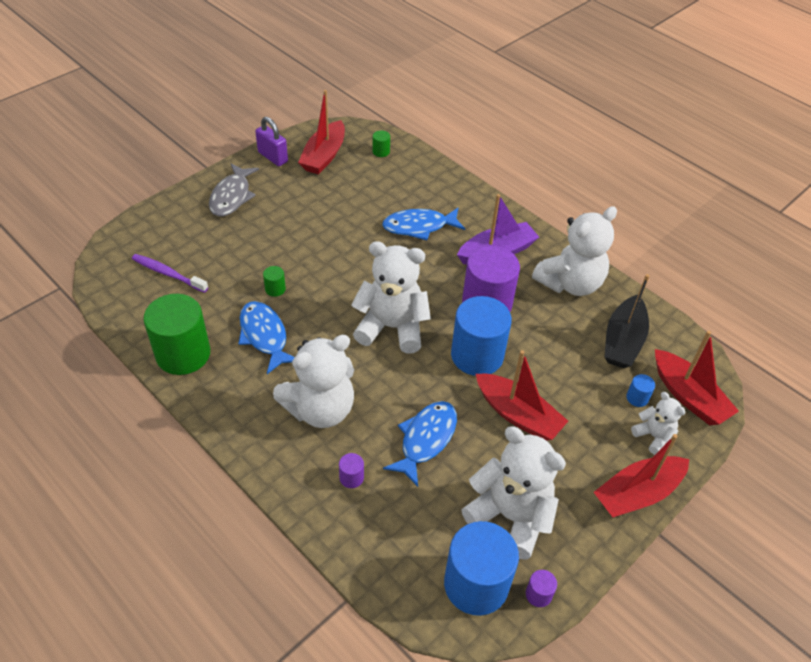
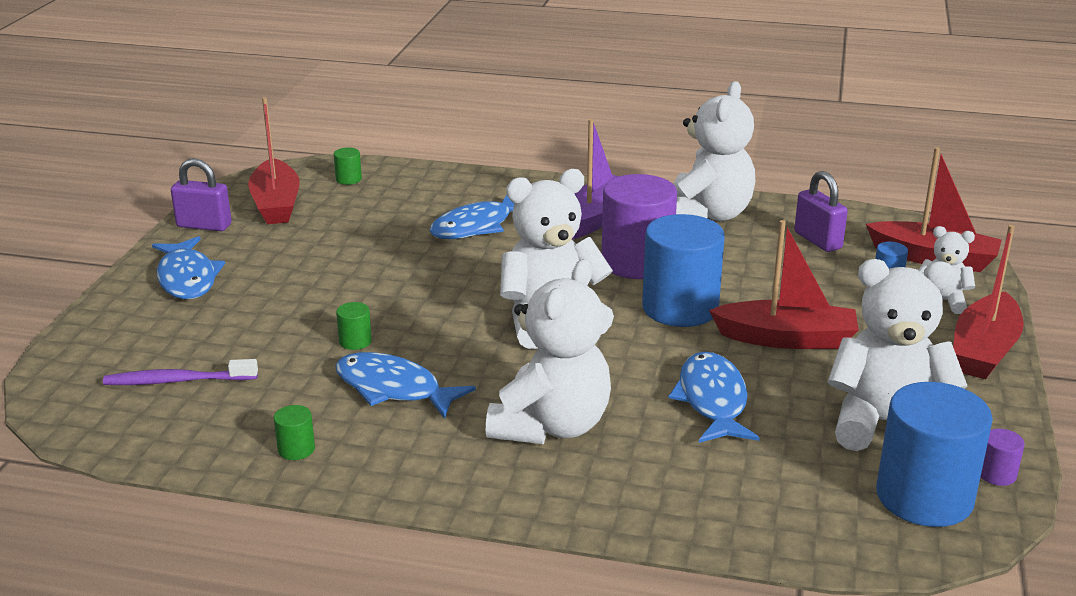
camera: 30 degrees left, 20 degrees down
(183, 354) = (296, 449): green cylinder -> green cylinder, size x0.41
(232, 196) = (187, 278): grey fish -> blue fish
(351, 477) = (668, 471): purple cylinder -> none
(623, 341) = (817, 240): black boat -> purple padlock

